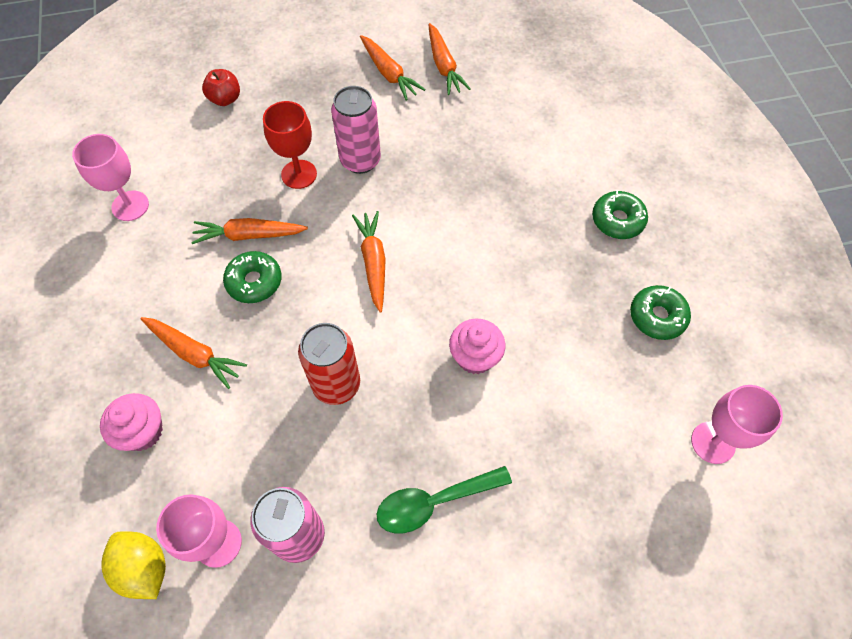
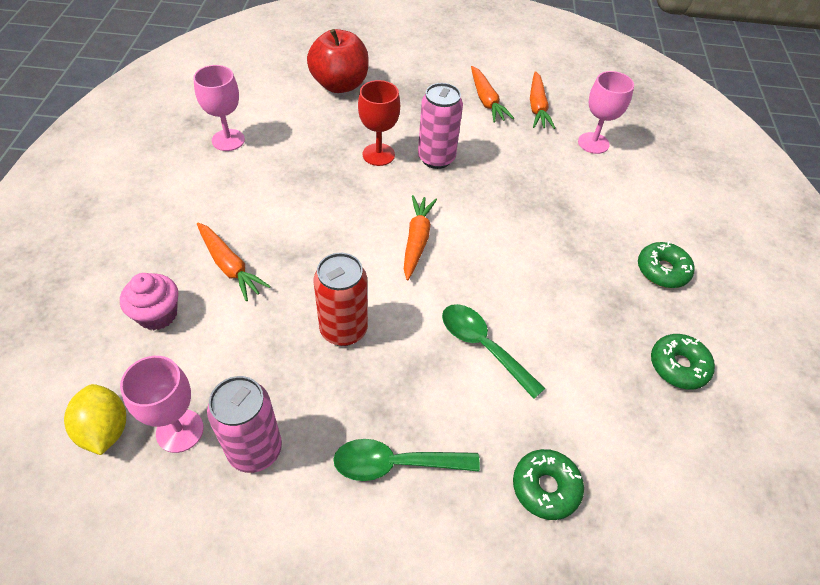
camera: 15 degrees right, 10 degrees down
(225, 99) = (340, 85): red apple -> red apple, size x1.89
(249, 235) = (316, 188): orange carrot -> none
(254, 281) = (306, 225): green donut -> green donut (545, 487)
(475, 357) = (483, 346): pink cupcake -> green spoon
(713, 442) = (705, 504): pink goblet -> pink goblet (593, 143)

